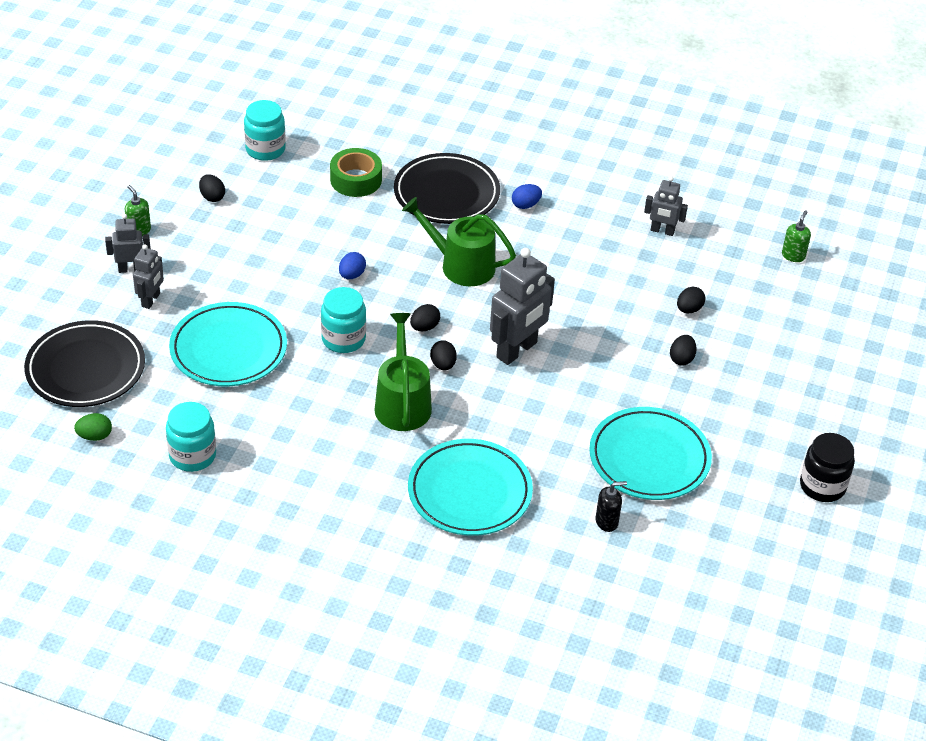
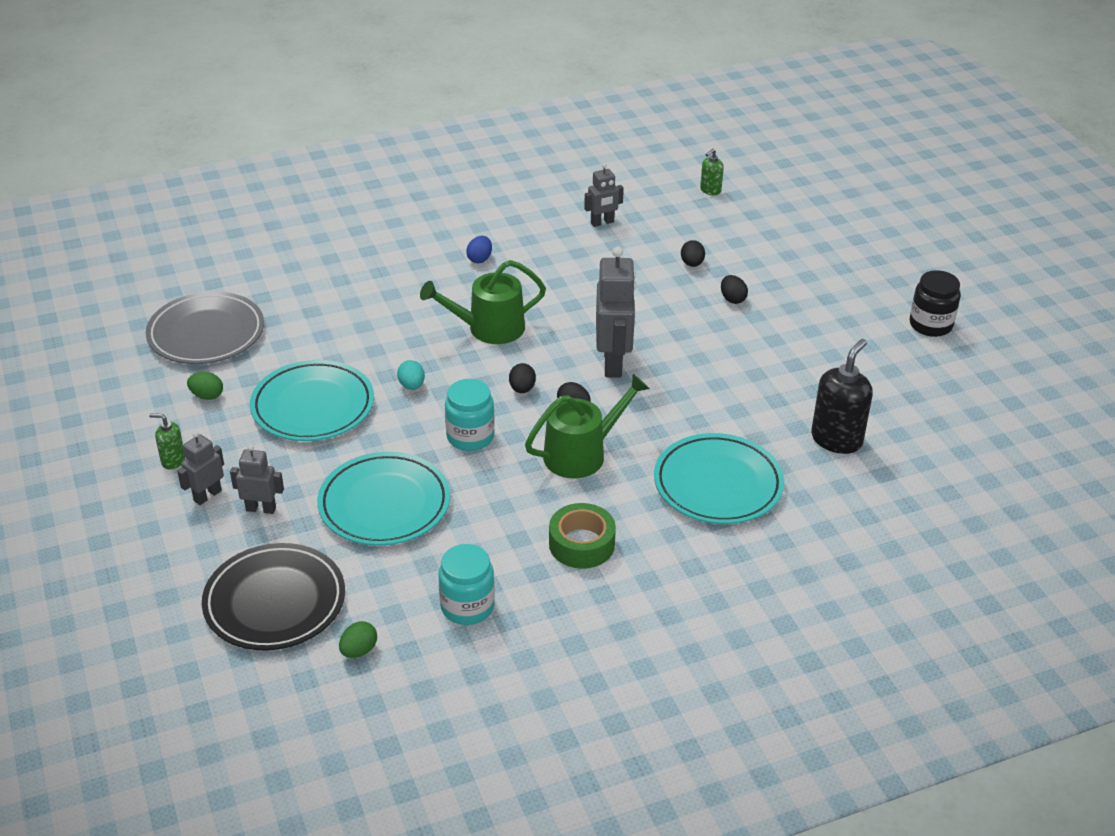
camera: 40 degrees left, 5 degrees down
(151, 300) = (261, 509): grey robot -> grey robot turned 60 degrees counterclockwise
(212, 197) = (207, 396): black egg -> green egg
(265, 149) = (206, 333): turquoise jar -> grey plate
(352, 275) = (412, 386): blue egg -> turquoise egg
(356, 180) = (318, 314): green tape -> green tape (581, 544)
(402, 403) = (581, 454): green watering can -> green watering can turned 105 degrees clockwise
(446, 194) = (407, 284): black plate -> none
(607, 522) = (836, 439): black soap dispenser -> black soap dispenser, size x1.90
(649, 458) = (803, 378): turquoise plate -> turquoise plate (313, 406)
(793, 256) = (710, 190): green soap dispenser -> green soap dispenser turned 120 degrees counterclockwise

